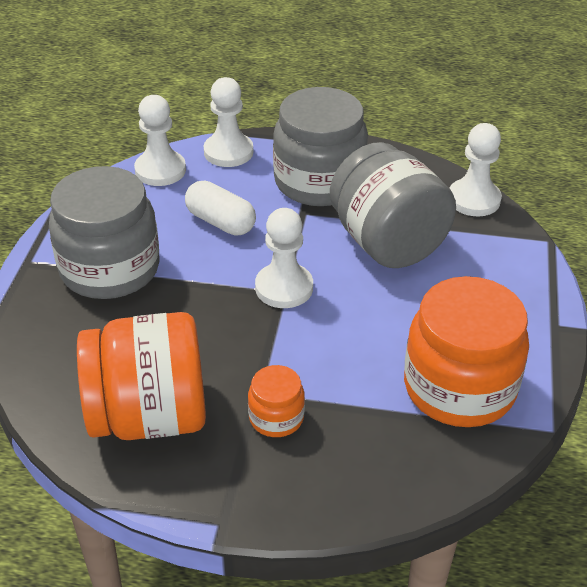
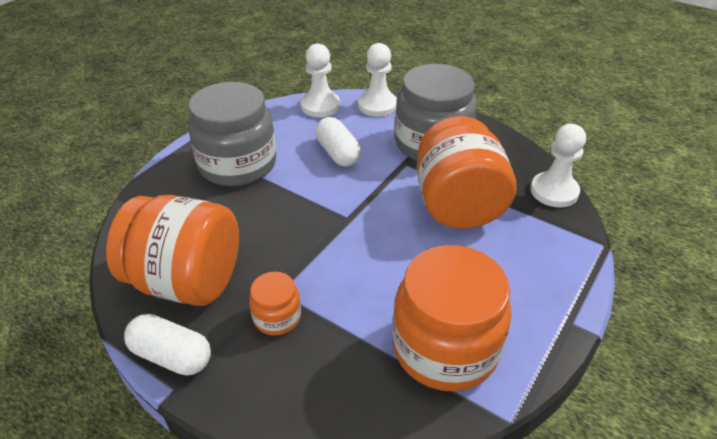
camera: 25 degrees right, 0 degrees up
(192, 494) = (172, 356): none -> white capsule
(284, 288) = (352, 216): white pawn -> none
(387, 242) = (458, 205): grey jar -> orange jar

